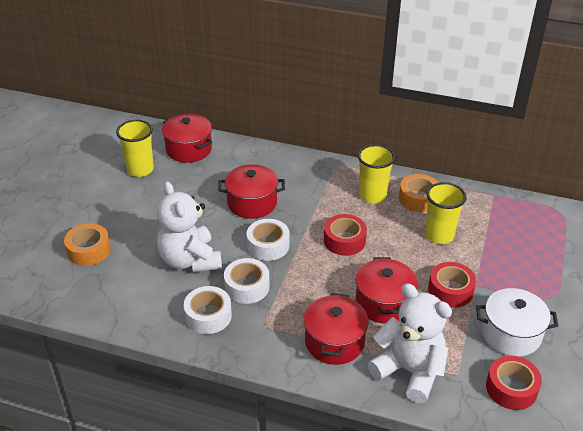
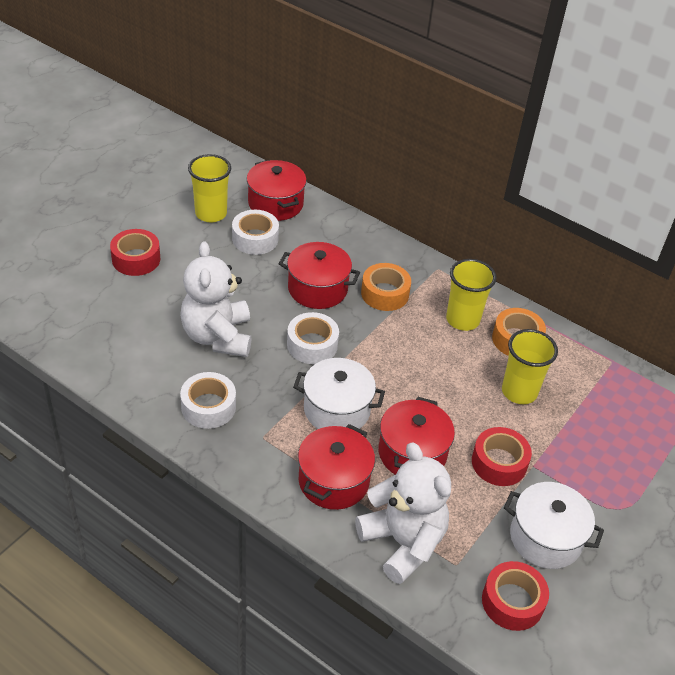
camera: 15 degrees right, 5 degrees up
(89, 250) = (114, 293): orange tape -> orange tape (385, 293)
(247, 287) = (266, 386): white tape -> white tape (255, 239)
(310, 288) = (337, 409): none -> white pot
(344, 240) = (403, 365): red tape -> red tape (136, 259)

